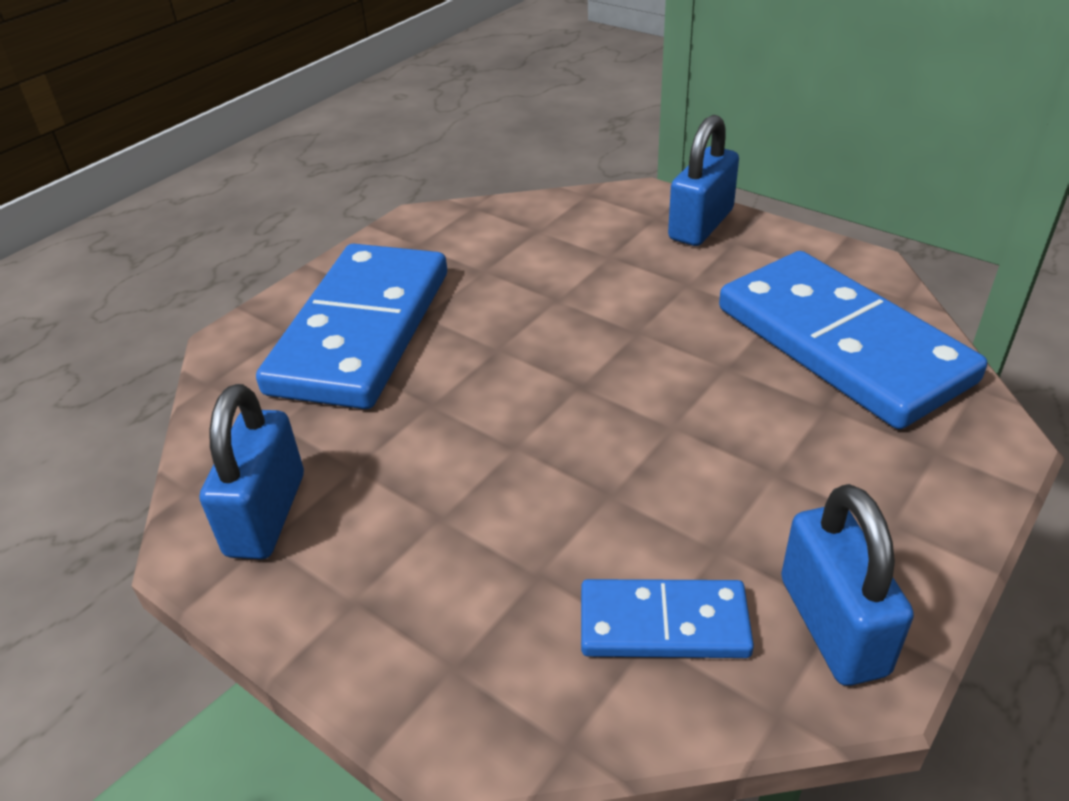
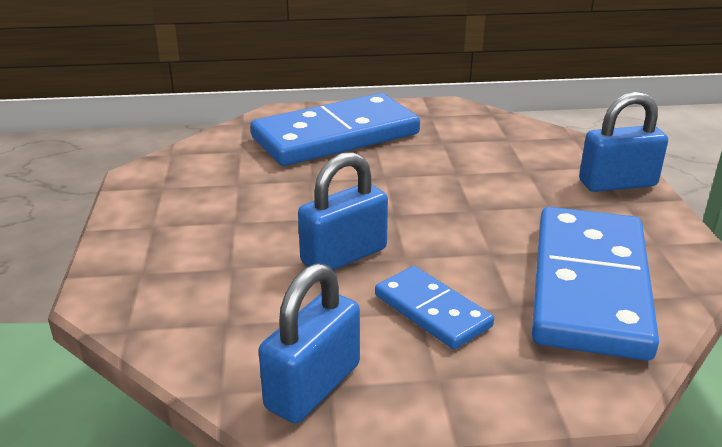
camera: 45 degrees right, 10 degrees down
(266, 514) = (178, 178): blue padlock -> blue padlock (344, 256)
(663, 624) = (241, 323): blue domino -> blue domino (432, 311)

